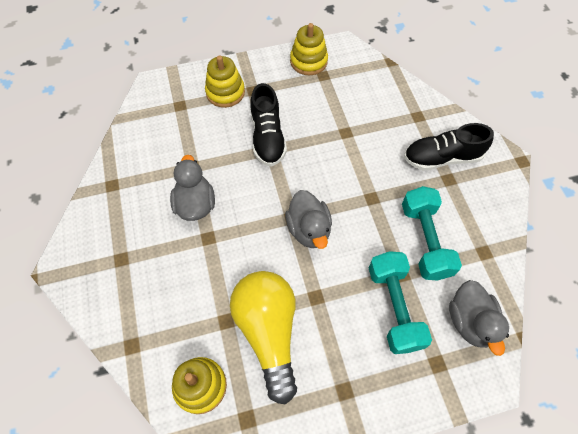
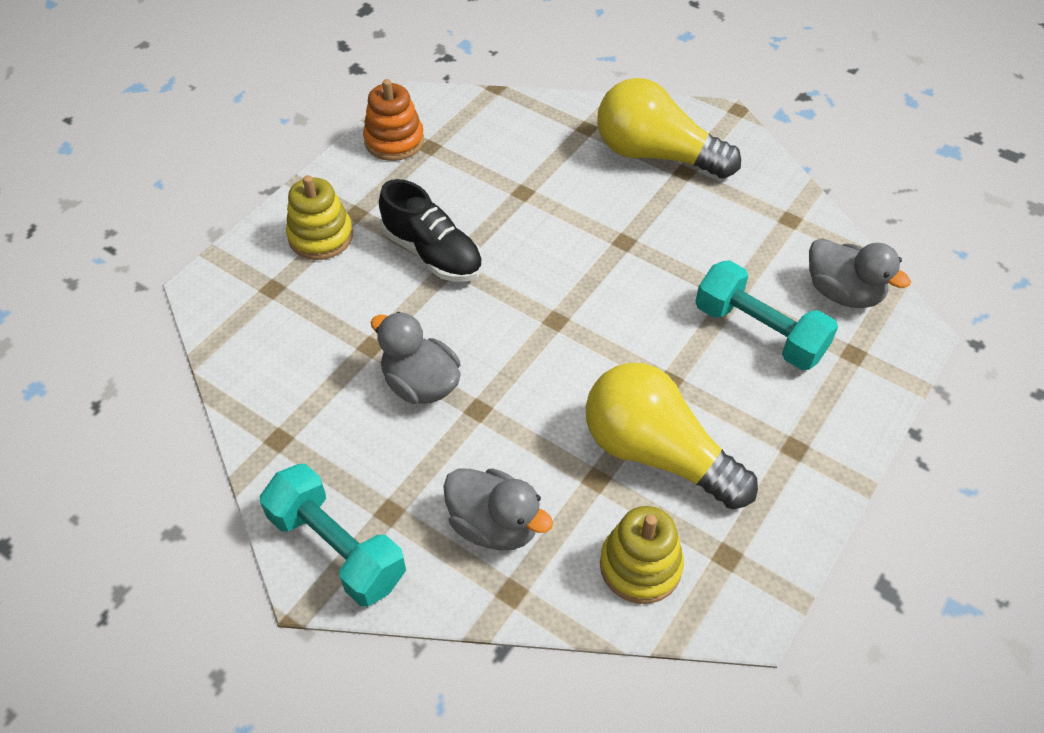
camera: 40 degrees left, 10 degrees down
(308, 61) = (394, 141): yellow stacking toy -> orange stacking toy
(309, 229) = (588, 319): grey duck -> grey duck (494, 525)
(425, 240) = (722, 247): turquoise dumbbell -> turquoise dumbbell (337, 548)
(442, 158) = (655, 155): black shoe -> yellow light bulb

